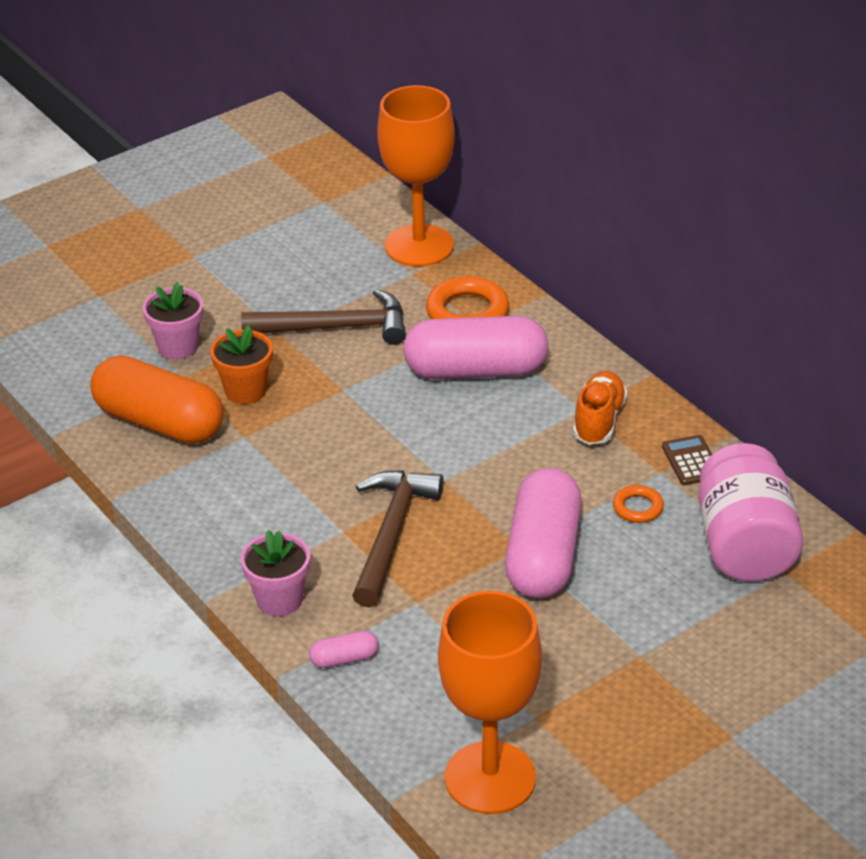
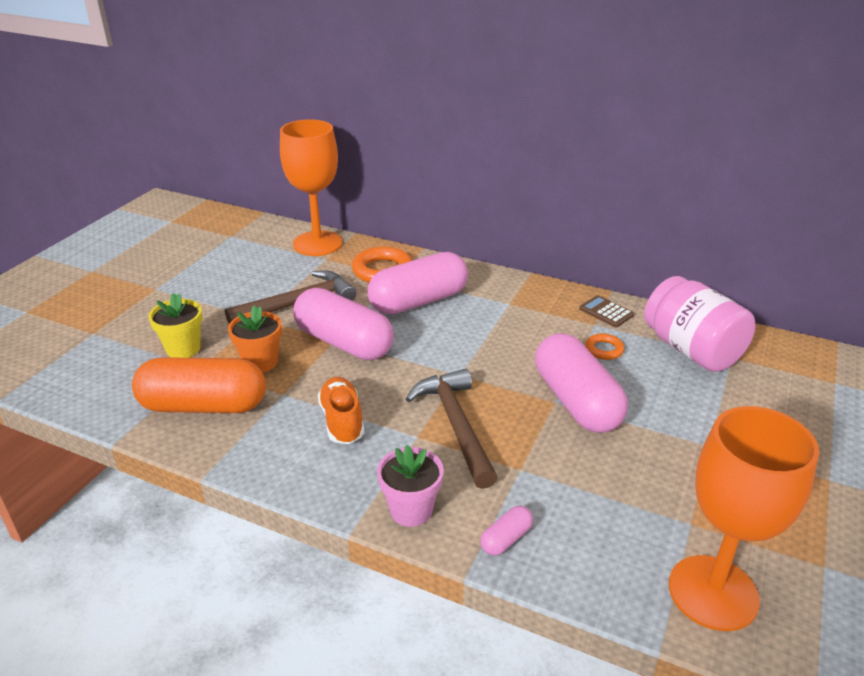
camera: 30 degrees left, 5 degrees down
(178, 347) = (183, 349): pink flower pot -> yellow flower pot
(349, 397) = (344, 343): none -> pink capsule
(599, 421) = (526, 307): orange shoe -> orange shoe (342, 421)

